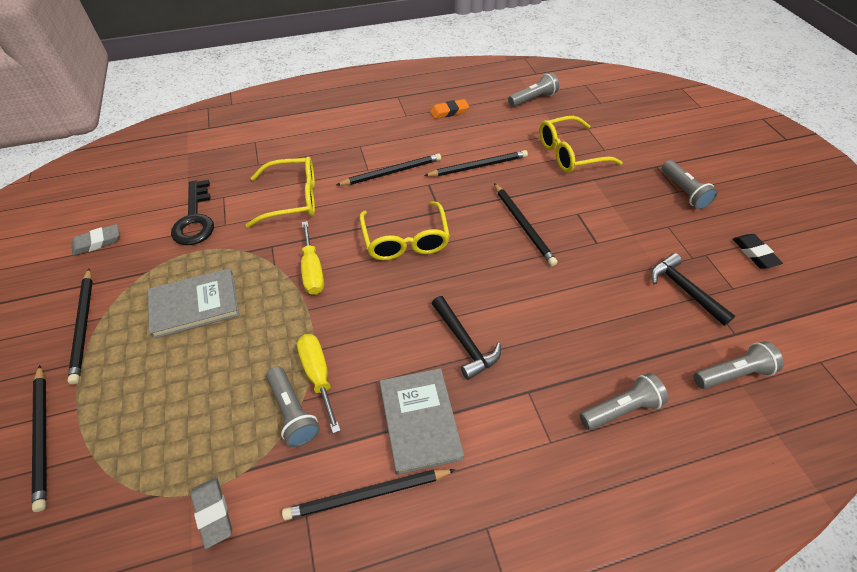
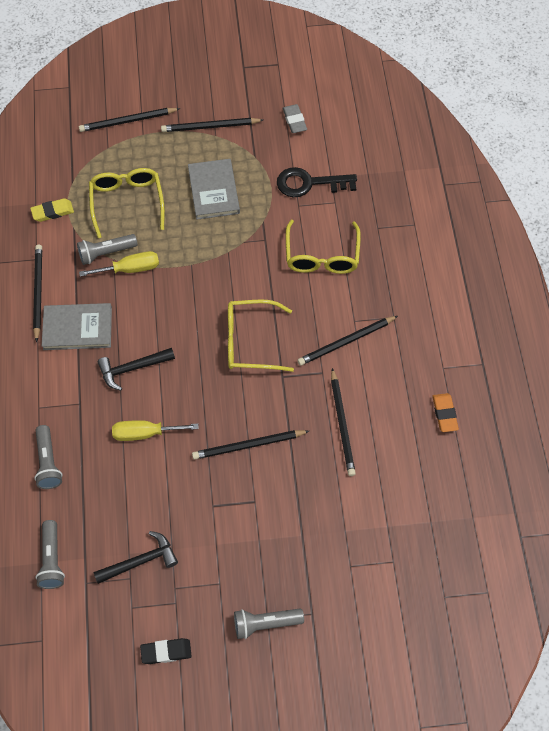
camera: 100 degrees right, 10 degrees up
(213, 512) = (52, 212): grey eraser -> yellow eraser
(312, 270) = (230, 269): yellow screwdriver -> yellow screwdriver (145, 433)
(392, 172) = (346, 342): black pencil -> black pencil turned 75 degrees clockwise
(533, 99) = (461, 515): grey flashlight -> none
(569, 153) = (348, 524): yellow glasses -> yellow glasses (127, 202)

